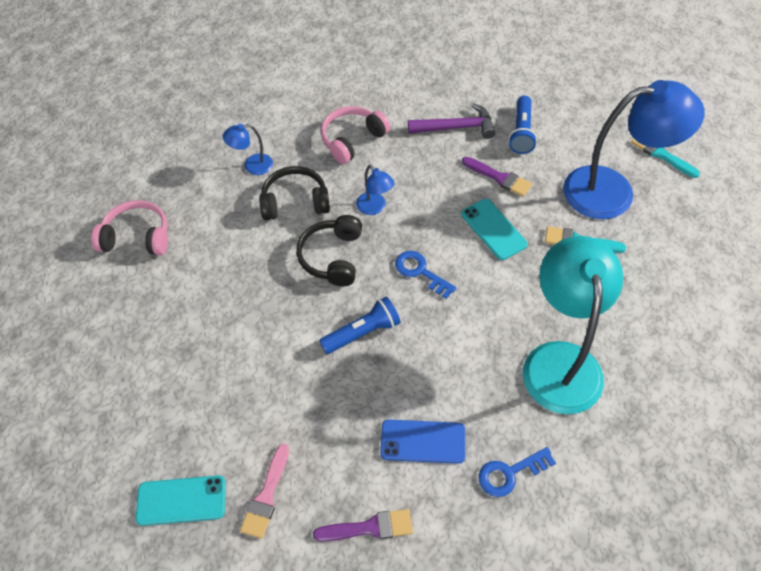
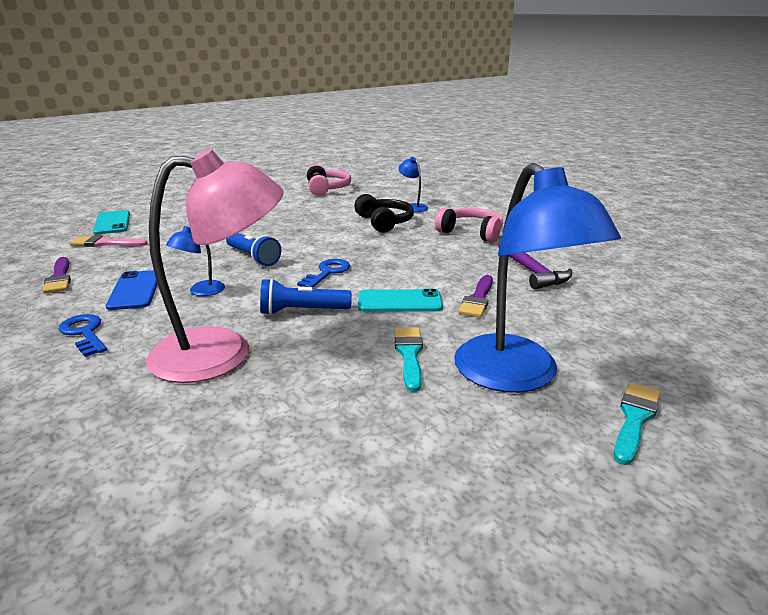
camera: 75 degrees right, 30 degrees down
(333, 257) = (331, 240): black headphones -> none
(375, 208) = (395, 248): blue lamp -> blue lamp (201, 291)
(493, 229) = (399, 302): turquoise phone -> turquoise phone turned 45 degrees clockwise
(521, 132) = (562, 306): blue flashlight -> blue flashlight (302, 311)
(560, 361) = (222, 353): turquoise lamp -> pink lamp

